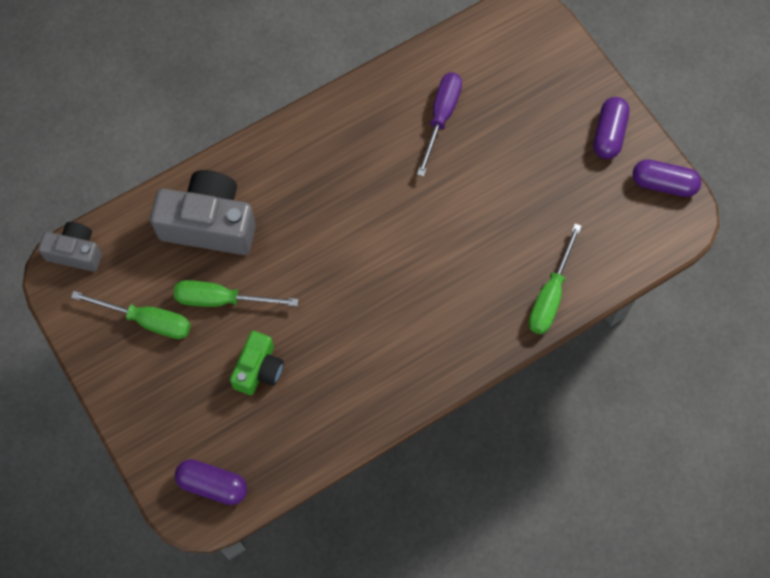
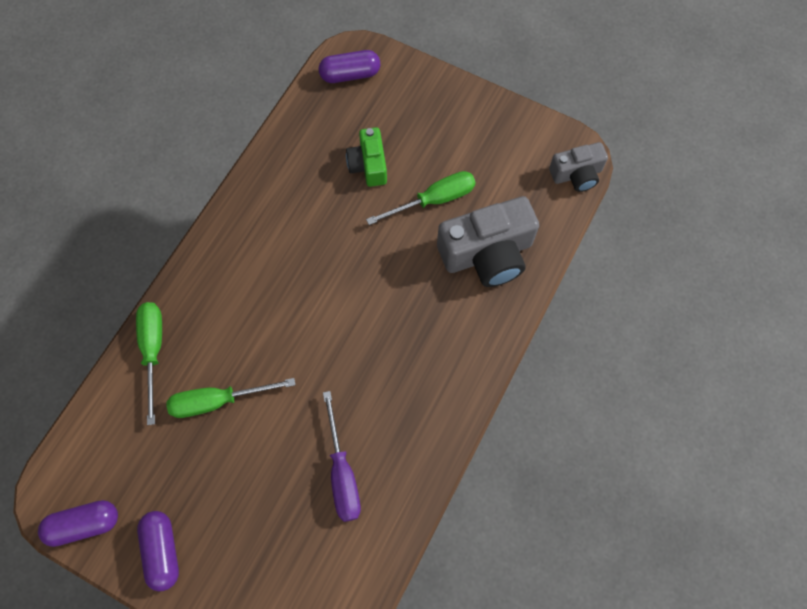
camera: 150 degrees right, 0 degrees up
(147, 321) = (480, 155): green screwdriver -> green screwdriver (218, 401)

